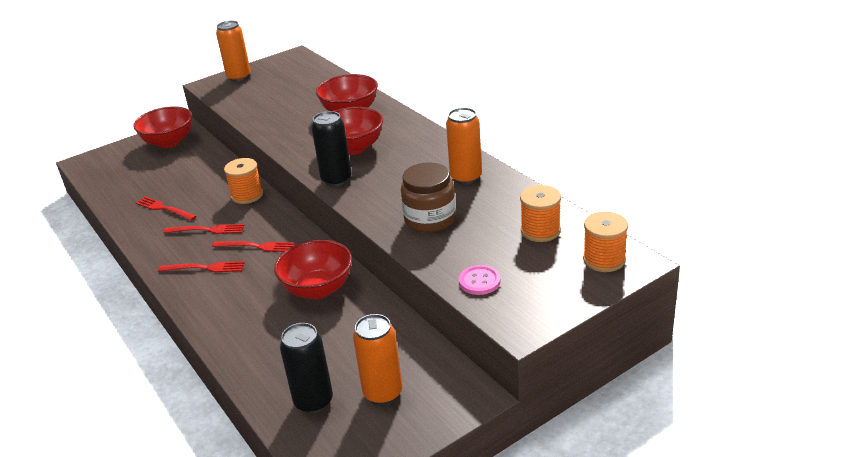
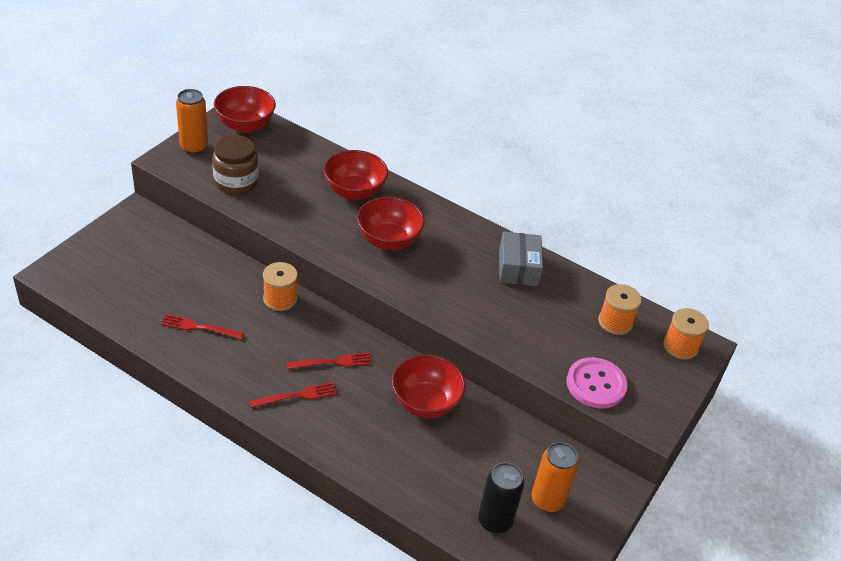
camera: 30 degrees left, 10 degrees up
(169, 142) = (138, 234): red bowl -> red bowl (245, 125)
(207, 230) = (267, 349): red fork -> none
(336, 180) = (397, 283): black can -> none
(430, 219) = (515, 321): brown jar -> brown jar (236, 182)
(466, 177) = (518, 268): orange can -> grey box
(479, 281) = (596, 384): pink button -> pink button, size x1.65

